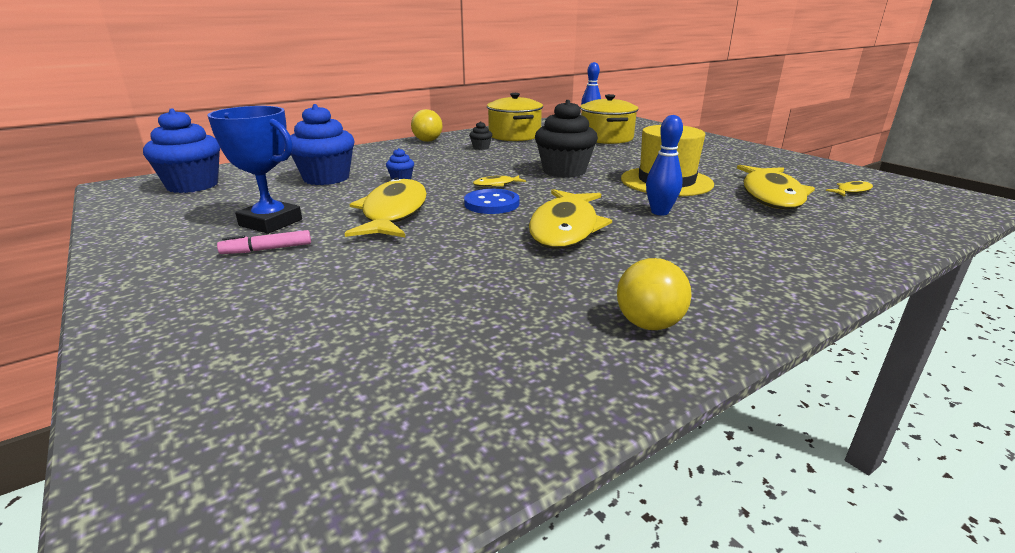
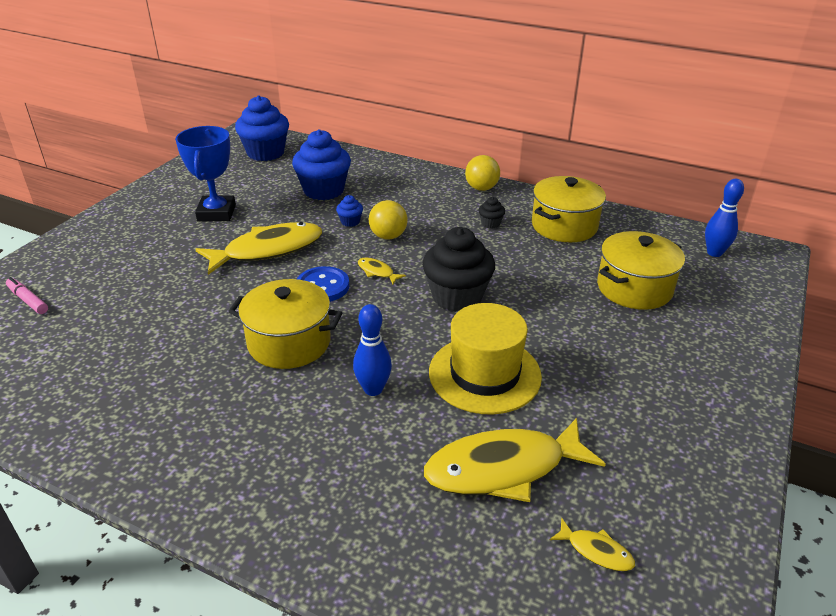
camera: 60 degrees right, 10 degrees up
(267, 249) = (172, 233): pink marker -> pink marker (28, 300)
(565, 228) = (289, 342): yellow fish -> yellow pot
(649, 324) = (125, 430): yellow ball -> yellow ball (388, 236)

